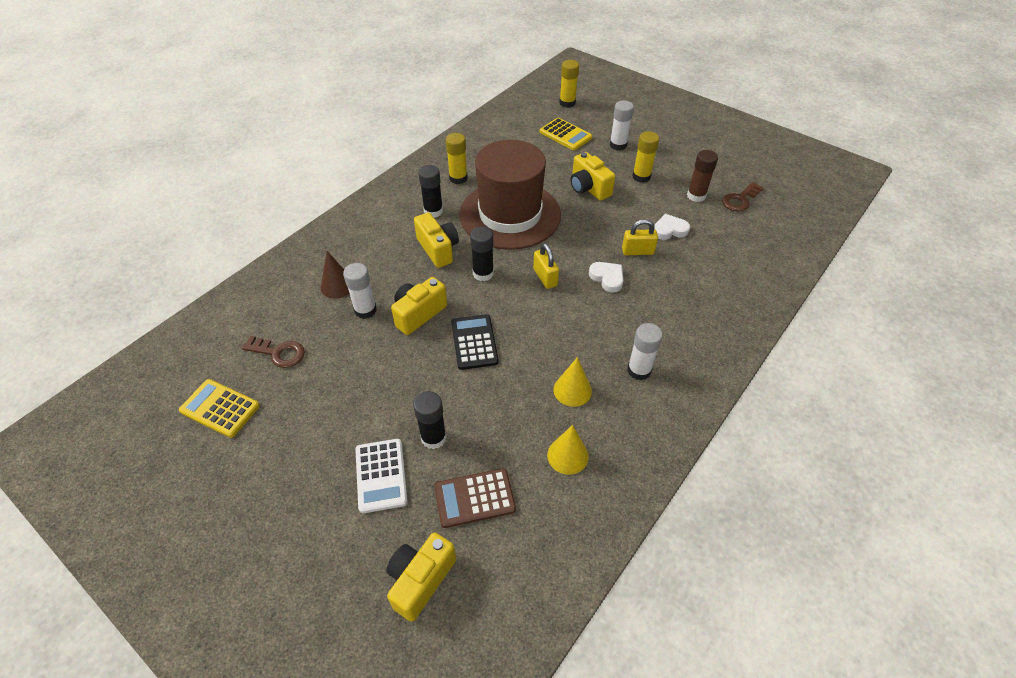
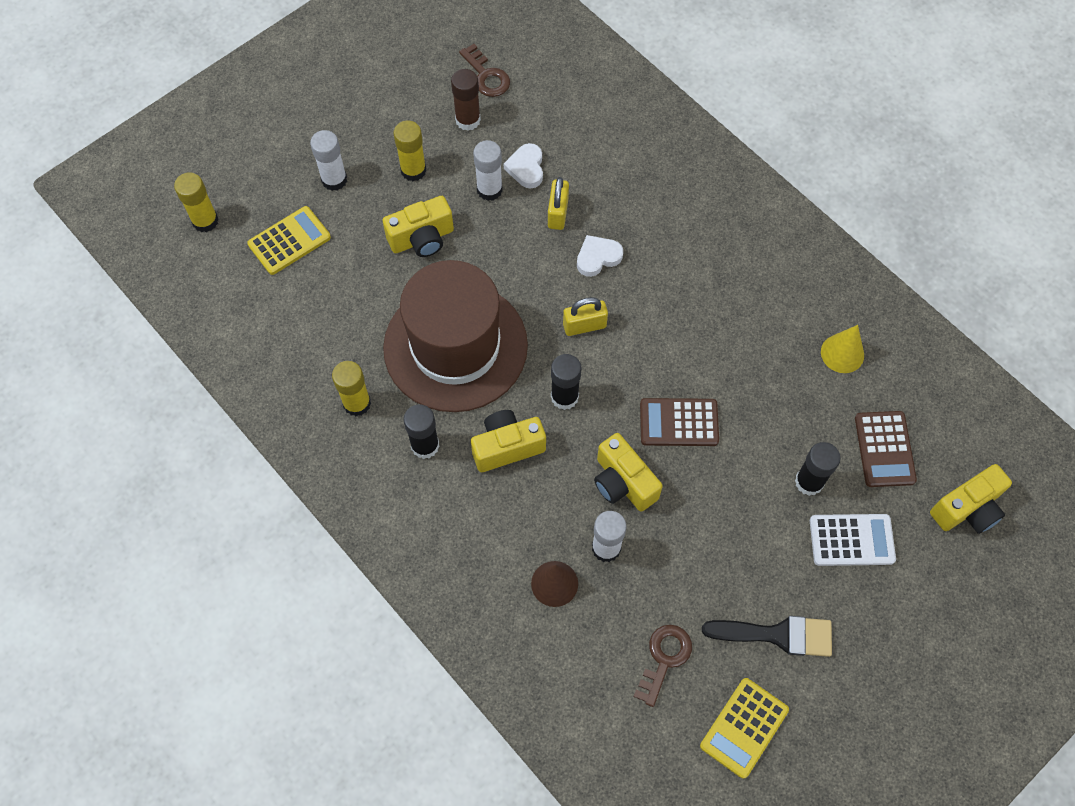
camera: 80 degrees left, 15 degrees up
(294, 425) = (777, 635): none -> black brush
(420, 580) = (967, 509): yellow camera -> yellow camera turned 75 degrees counterclockwise
(474, 342) = (679, 422): black calculator -> brown calculator
(572, 390) = (761, 331): yellow cone -> none
(639, 370) = (742, 260): white glue stick -> white glue stick (489, 190)

